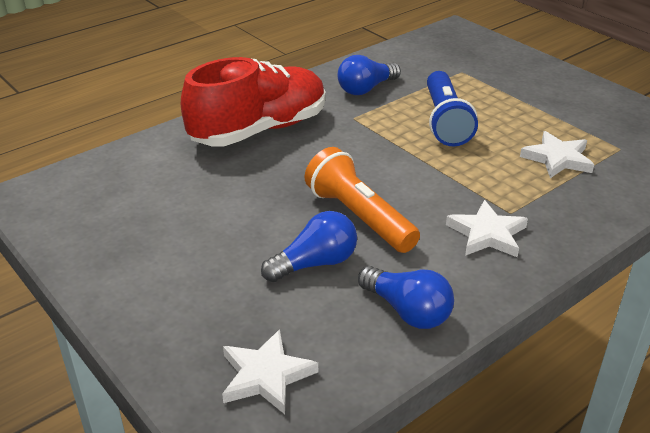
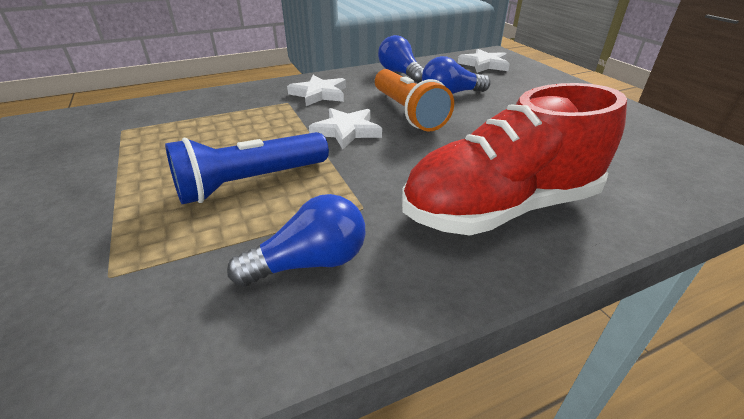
camera: 165 degrees left, 0 degrees up
(445, 121) = (250, 183): blue flashlight -> blue flashlight turned 135 degrees counterclockwise
(557, 159) = (192, 129): white star -> white star (346, 131)

